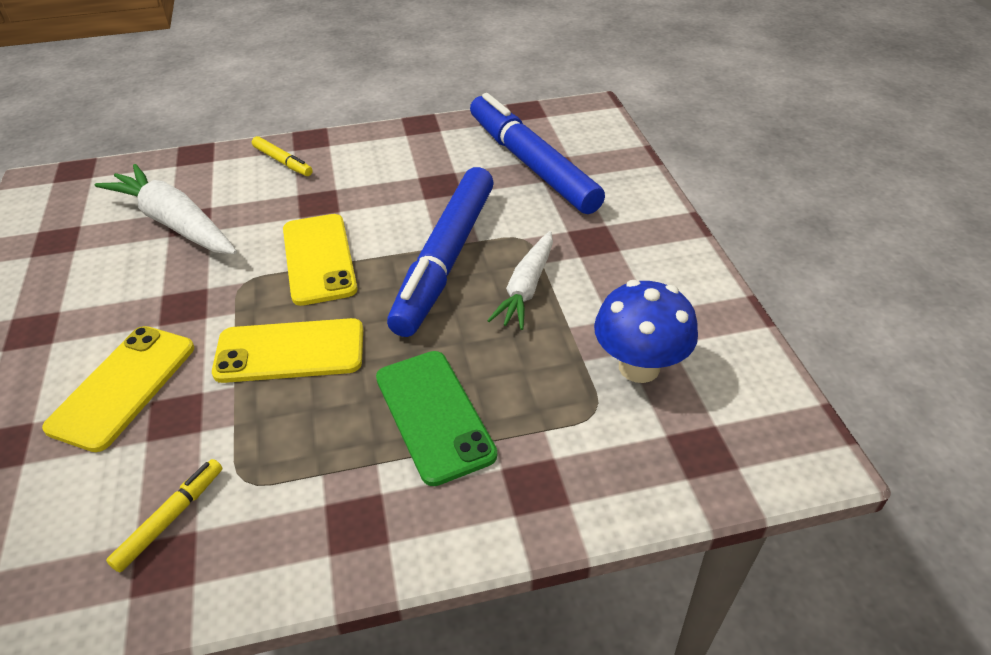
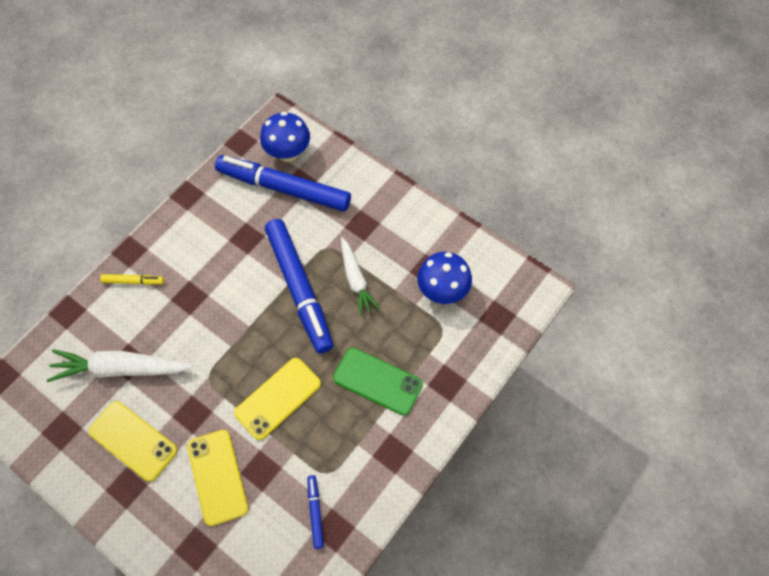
camera: 40 degrees left, 20 degrees up
(171, 518) = (315, 512): yellow marker -> blue marker
(319, 259) = (233, 335): yellow phone -> yellow phone (133, 440)
(570, 139) = (288, 153): none -> blue mushroom

